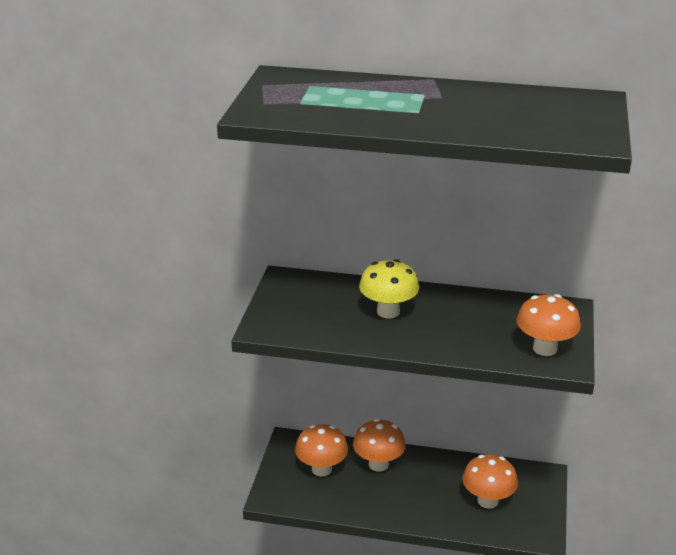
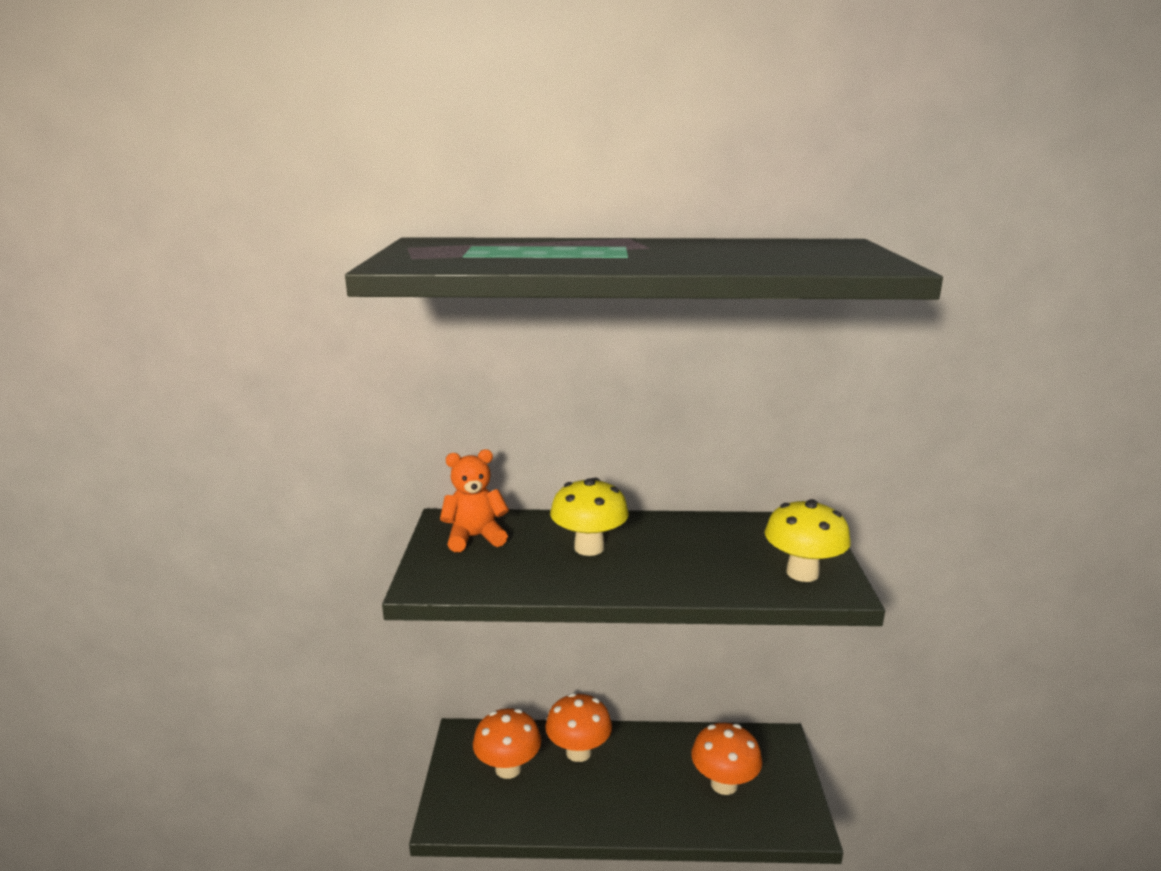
camera: 10 degrees left, 10 degrees down
(303, 294) = (475, 537): none -> orange teddy bear
(545, 348) = (802, 573): orange mushroom -> yellow mushroom

